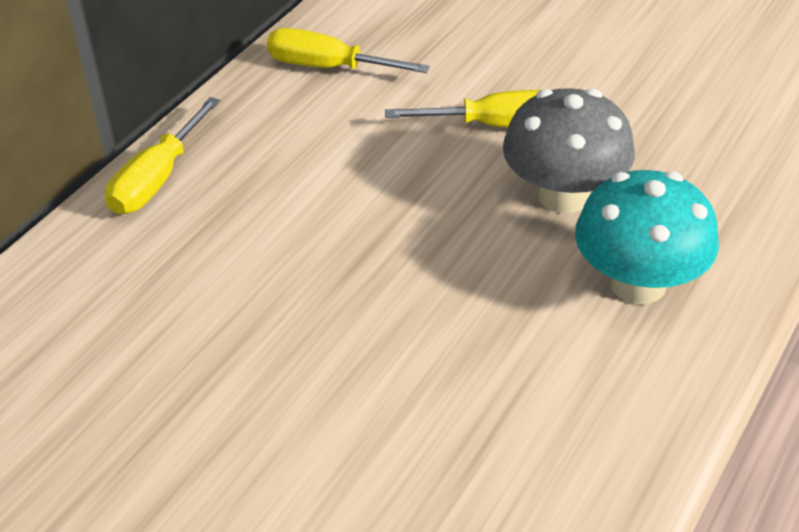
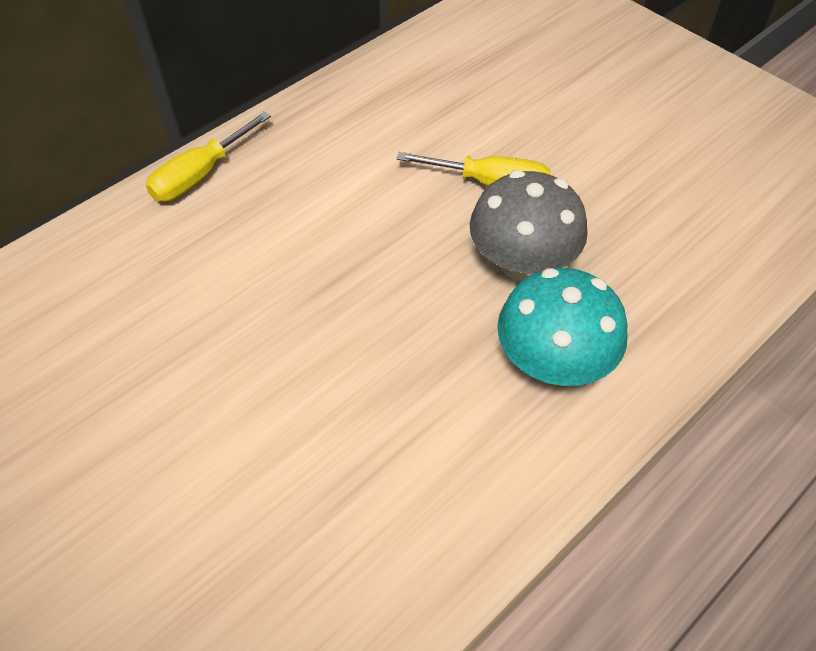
camera: 15 degrees right, 10 degrees up
(328, 67) = (374, 101): yellow screwdriver -> none

